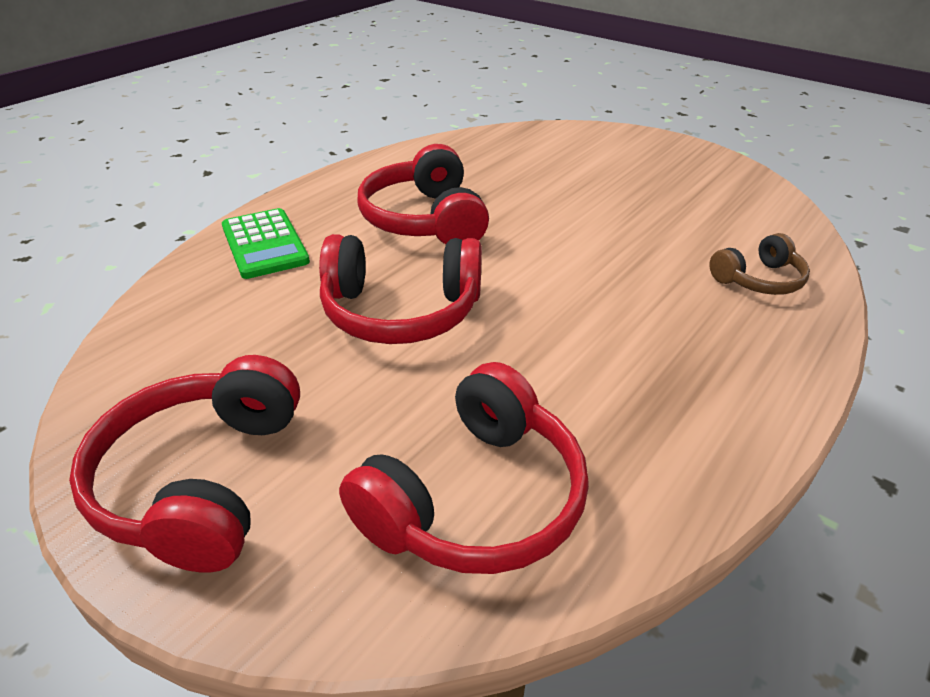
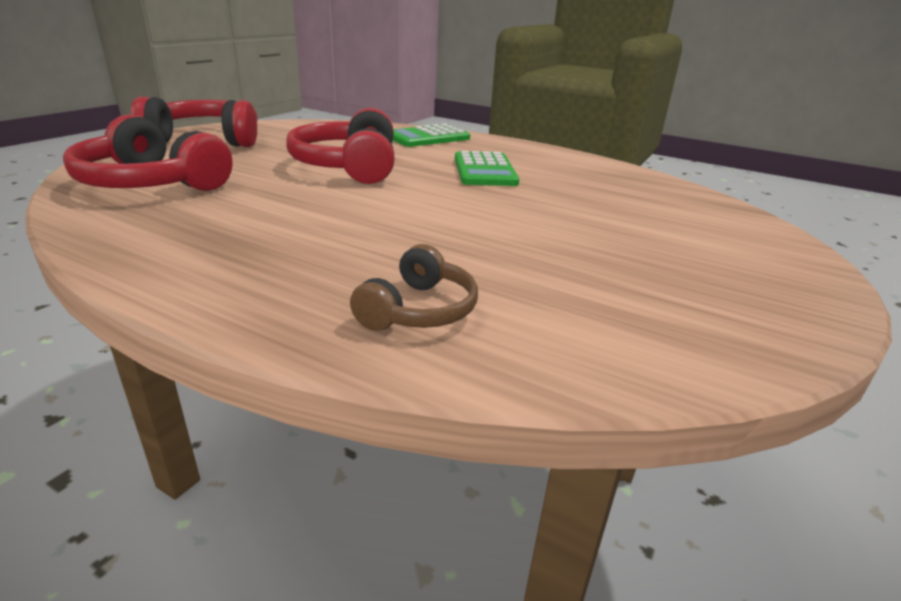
camera: 80 degrees right, 10 degrees down
(425, 219) = (484, 170): red headphones -> green calculator
(758, 280) = (418, 310): brown headphones -> brown headphones turned 120 degrees counterclockwise

